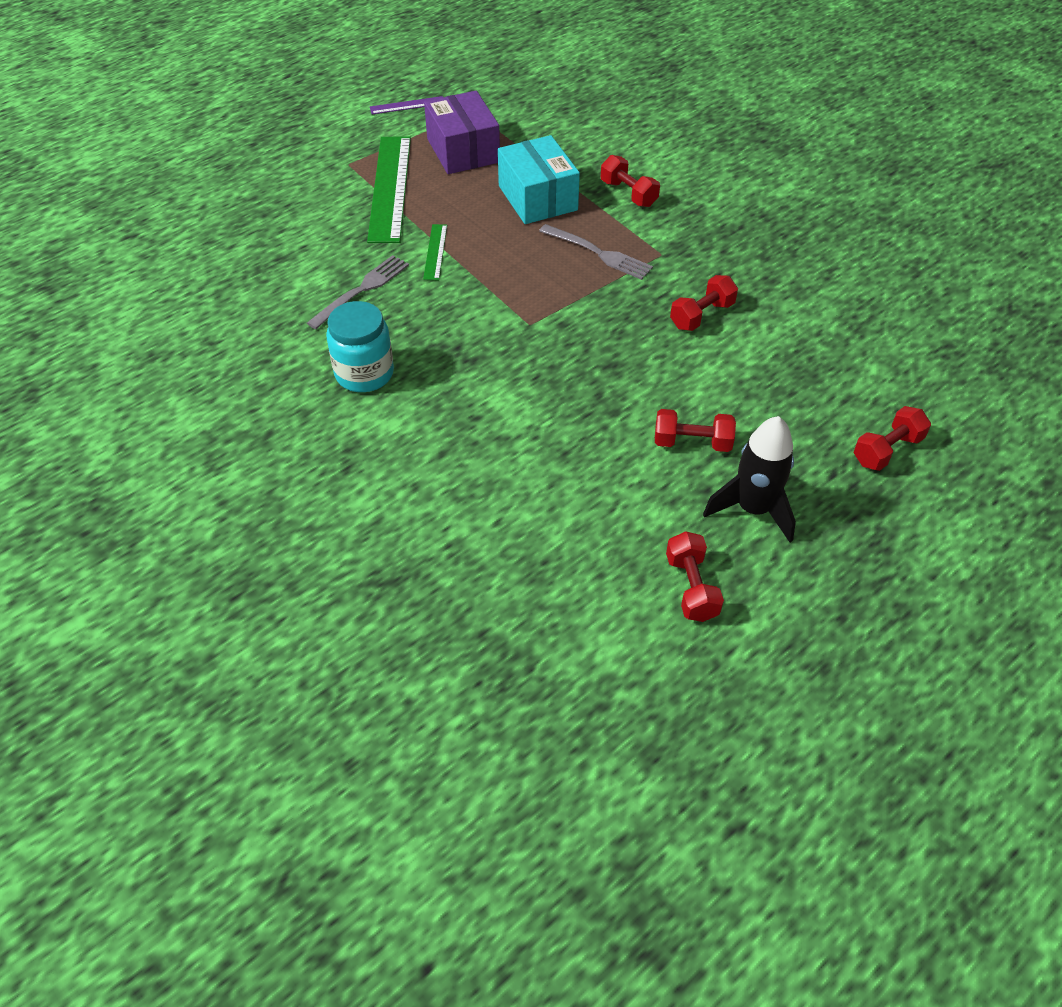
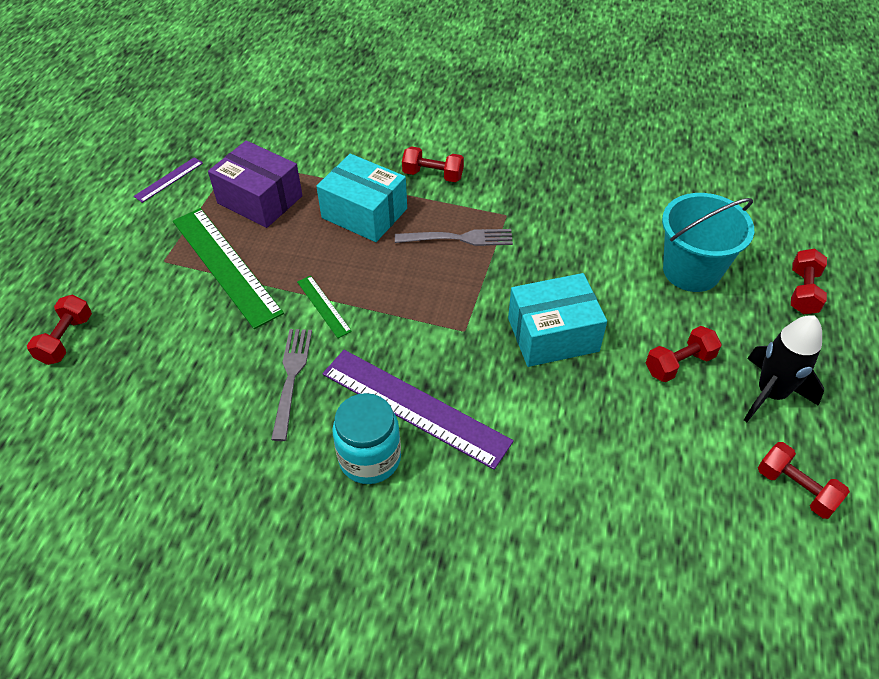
camera: 35 degrees left, 0 degrees up
(433, 357) = (415, 407): none -> purple ruler
(602, 364) = (553, 335): none -> turquoise box
(702, 315) = (584, 252): red dumbbell -> red dumbbell (66, 339)
(790, 378) = (691, 270): none -> turquoise bucket

